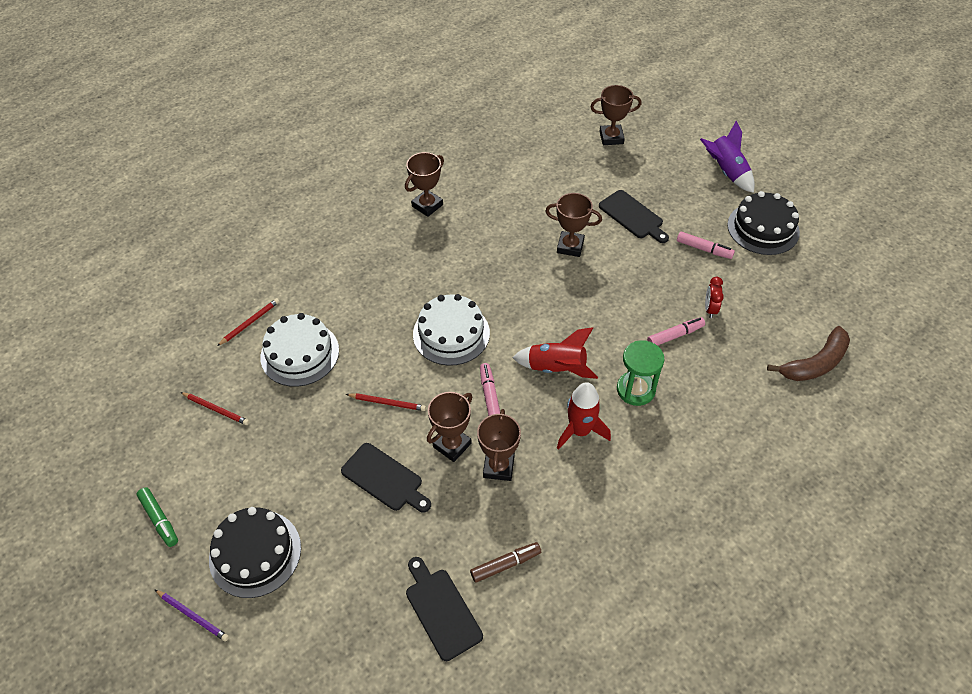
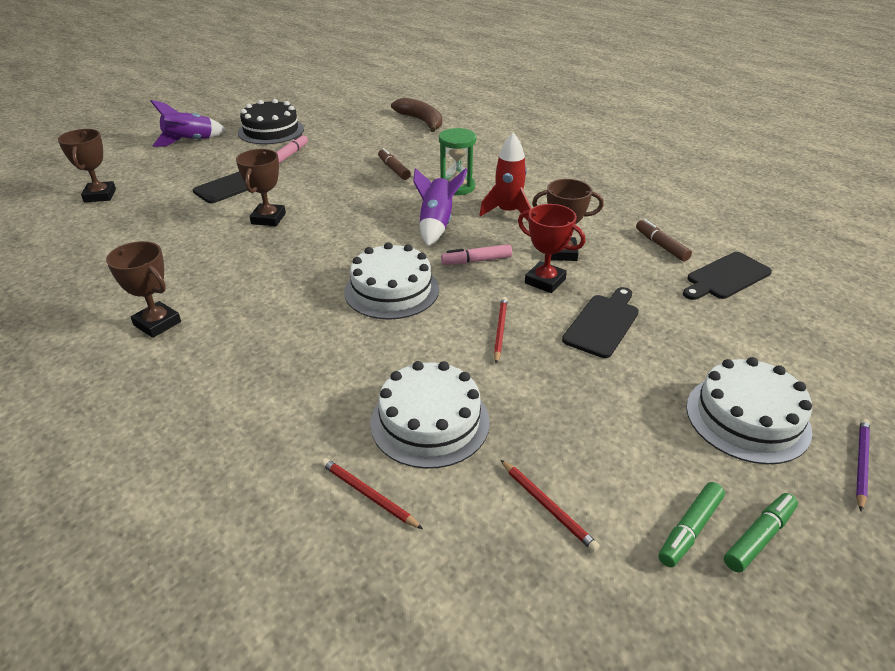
camera: 95 degrees left, 15 degrees down
(177, 482) = (689, 530): none -> green marker
(216, 409) = (548, 506): red pencil -> red pencil turned 120 degrees clockwise
(255, 553) = (747, 418): black cake -> white cake
(452, 445) = (545, 281): brown trophy -> red trophy
(556, 368) = (436, 224): red rocket -> purple rocket
(675, 335) = (394, 169): pink marker -> brown marker
(710, 309) = (364, 154): red clock -> none

